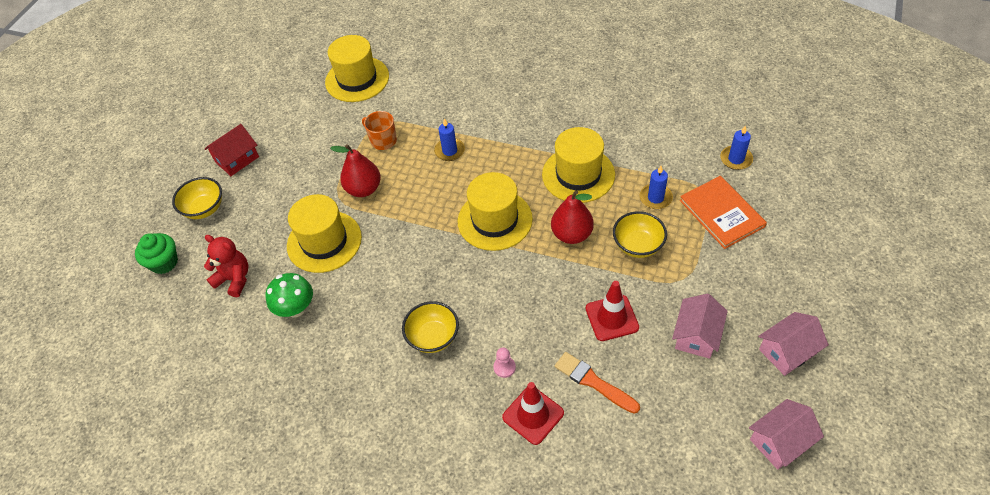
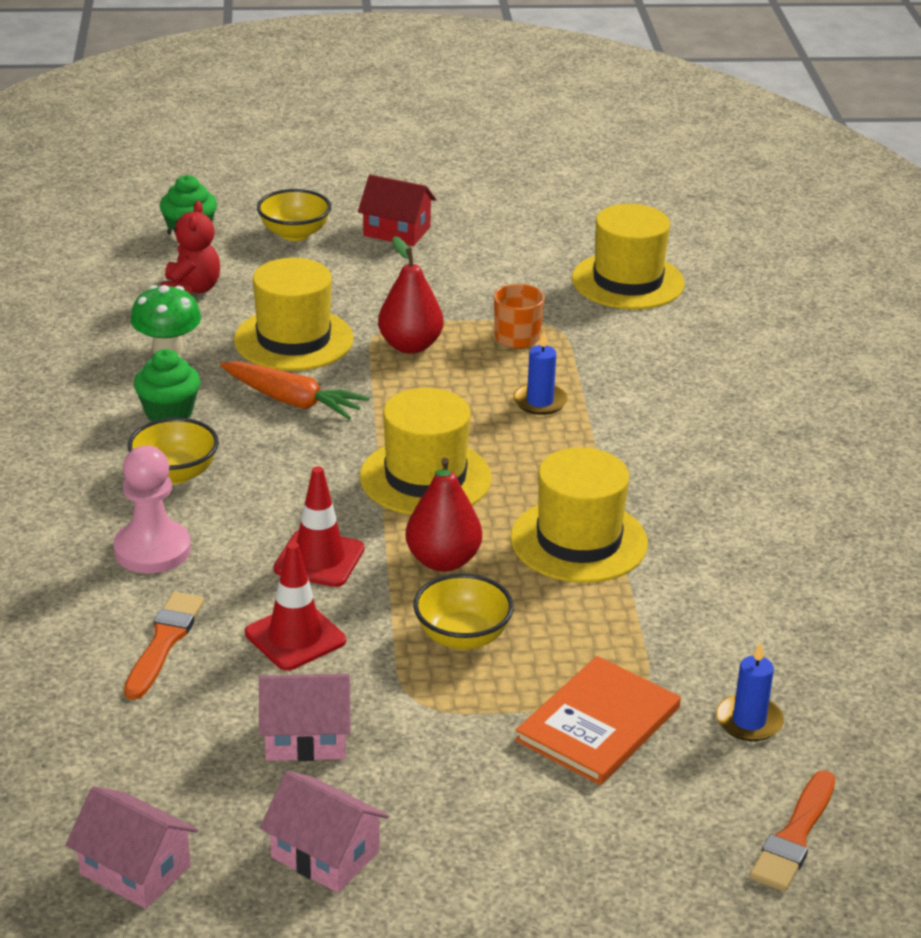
camera: 60 degrees right, 20 degrees down
(367, 325) = (169, 413): none -> green cupcake
(389, 259) = (292, 401): none -> orange carrot
(504, 367) = (152, 550): pink pawn -> pink pawn, size x2.10
(533, 415) = (81, 595): red traffic cone -> red traffic cone (319, 559)
(655, 198) = (583, 638): blue candle -> none
(815, 171) = (794, 836): none -> orange brush

